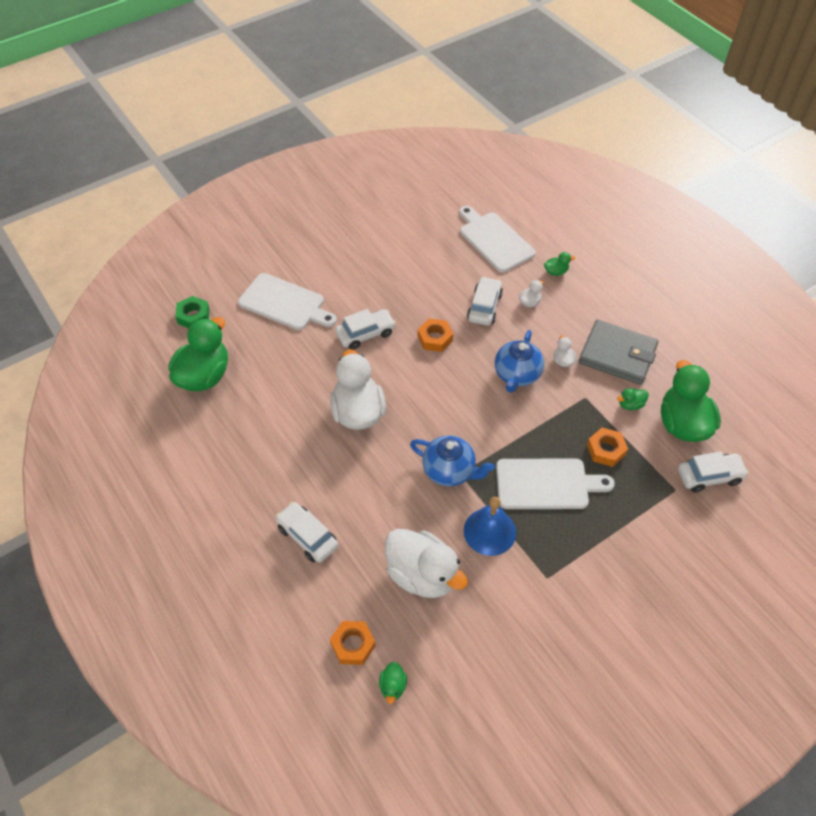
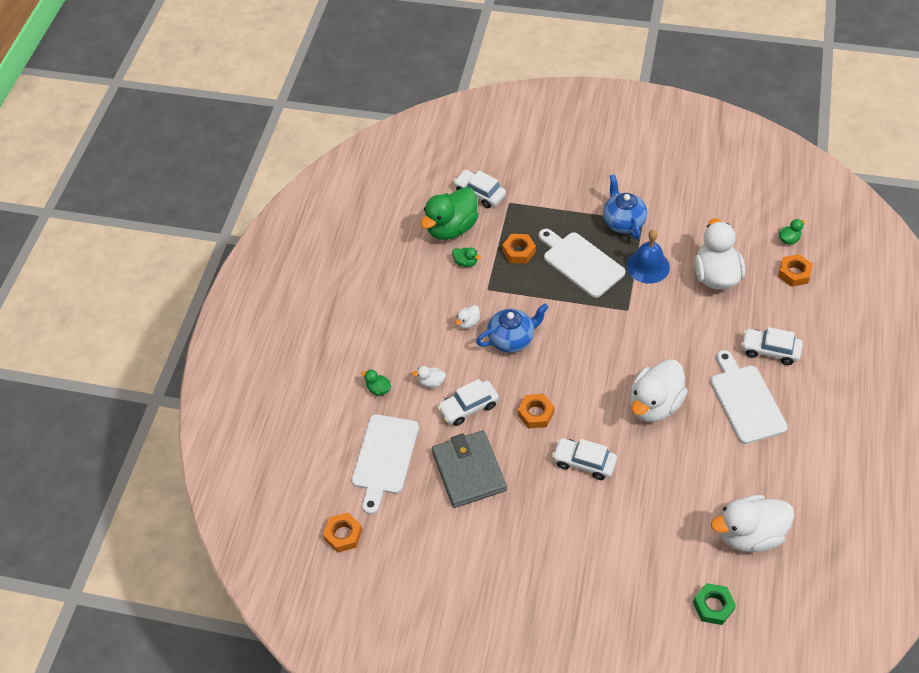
camera: 130 degrees left, 0 degrees up
(204, 376) = (749, 534): green duck -> white duck
(285, 303) = (621, 549): white cutting board -> white cutting board (746, 400)
(307, 537) = (769, 350): white car -> white car turned 105 degrees clockwise
(450, 471) = (633, 317): blue teapot -> blue teapot (623, 222)
(461, 190) = (343, 535): none -> orange nut
(617, 355) = (427, 296): grey wallet -> grey wallet (469, 471)

